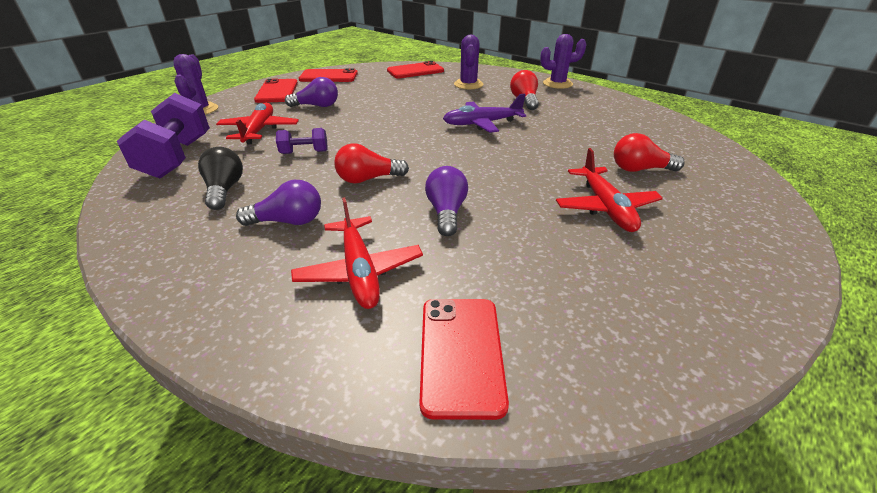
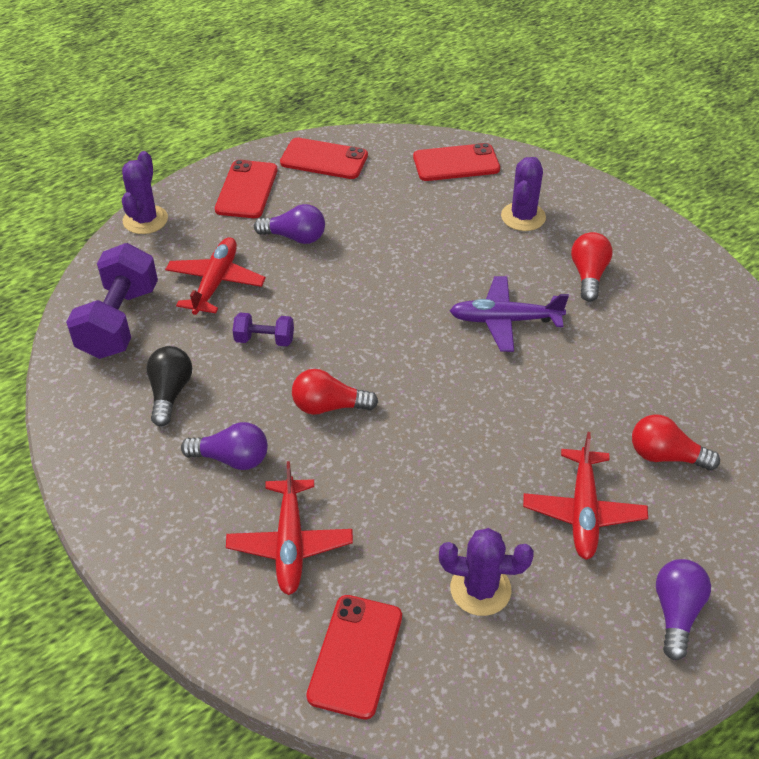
camera: 15 degrees right, 10 degrees up
(446, 212) = (400, 481): purple light bulb -> purple light bulb (676, 613)
(557, 84) = (661, 237): purple cactus -> purple cactus (480, 589)

